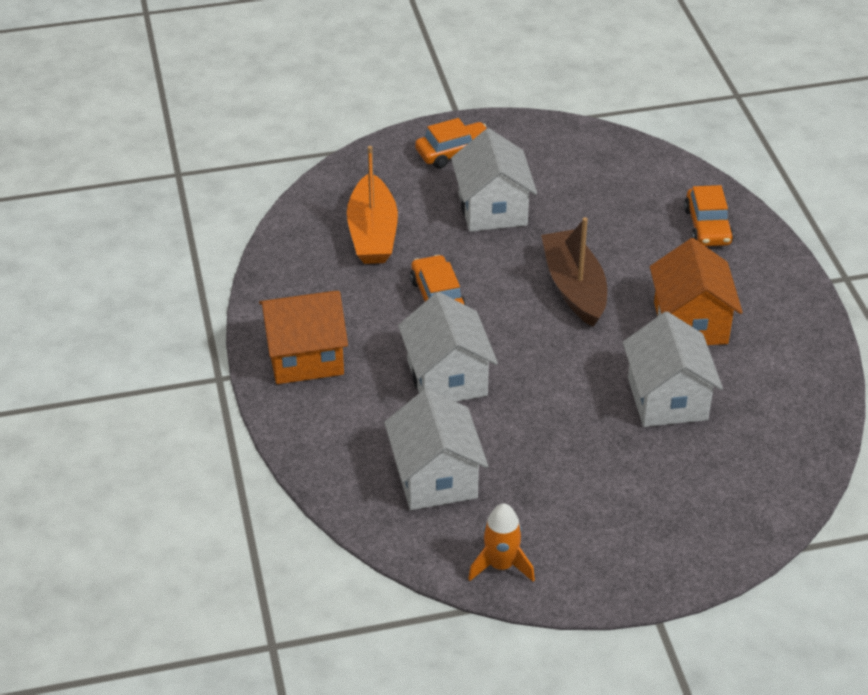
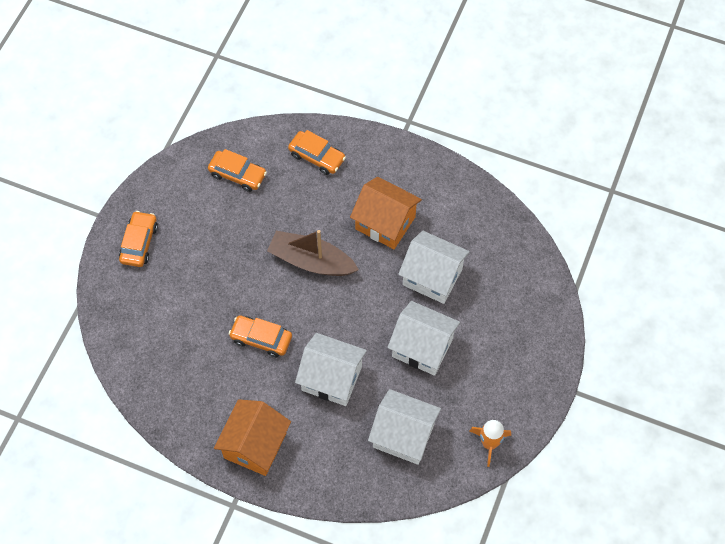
camera: 55 degrees left, 20 degrees up
(372, 233) = (175, 338): orange boat -> none
(492, 209) = (209, 257): white house -> white house (422, 347)
(614, 179) = (237, 174): none -> orange car

